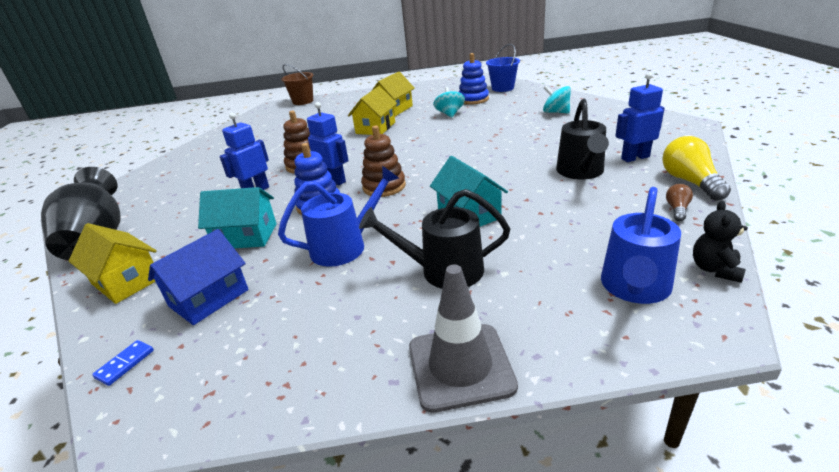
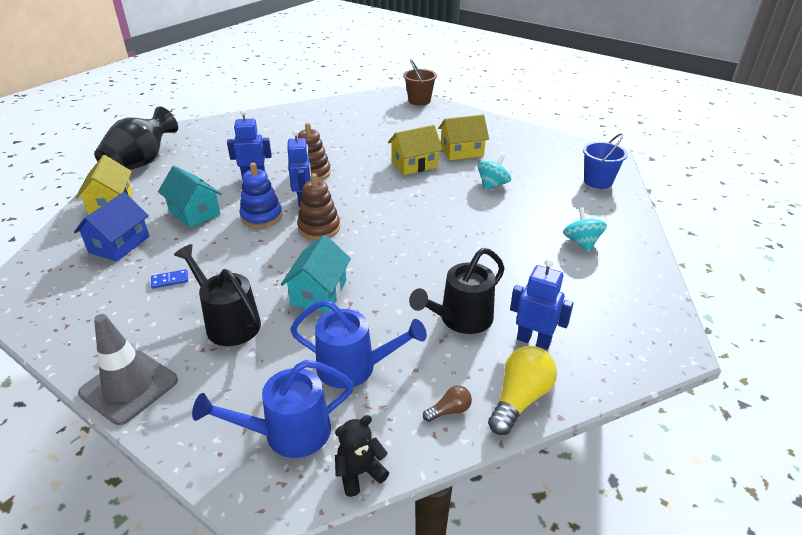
camera: 40 degrees right, 5 degrees up
(125, 364) = (44, 257): blue domino -> blue domino (170, 280)
(209, 298) = (119, 244): blue house -> blue house turned 60 degrees counterclockwise
(345, 246) = (220, 261): blue watering can -> blue watering can (354, 367)
(473, 99) = (544, 179): blue stacking toy -> none

